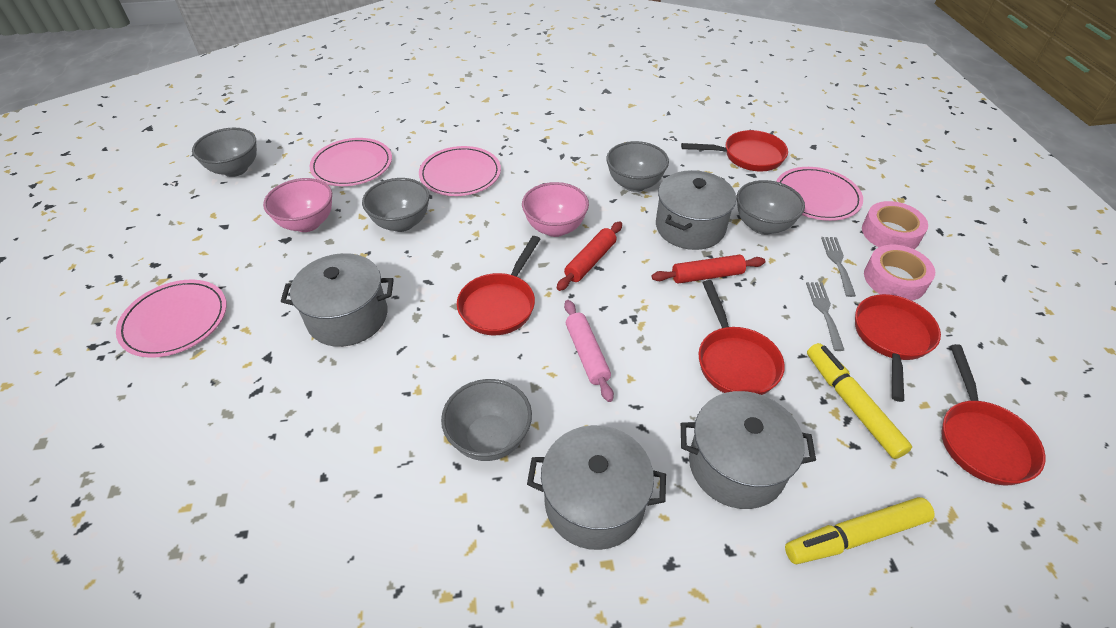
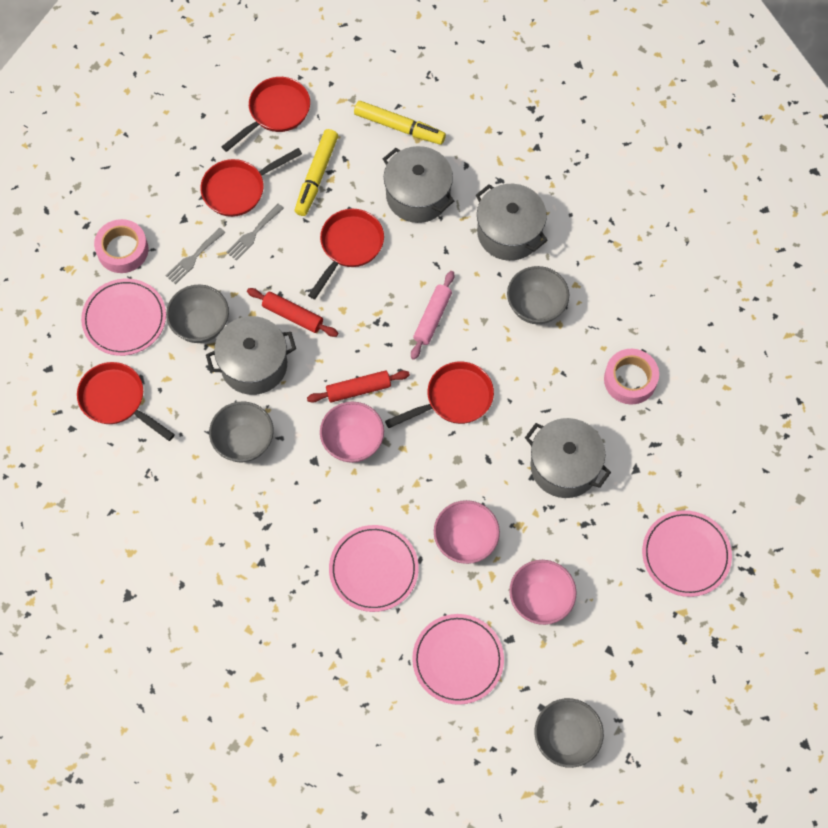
camera: 140 degrees left, 20 degrees up
(401, 223) = (465, 541): grey bowl -> pink bowl
(894, 279) = (176, 219): pink tape -> pink tape (630, 380)

